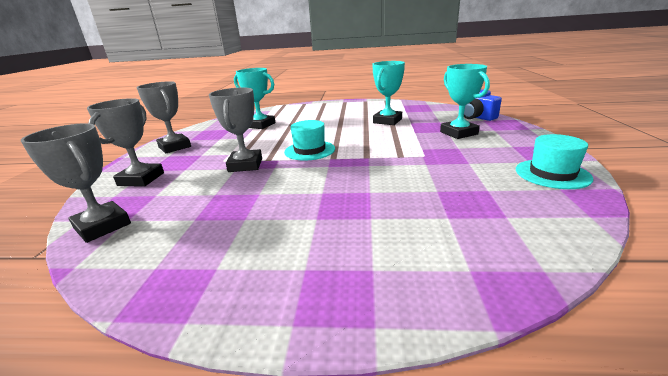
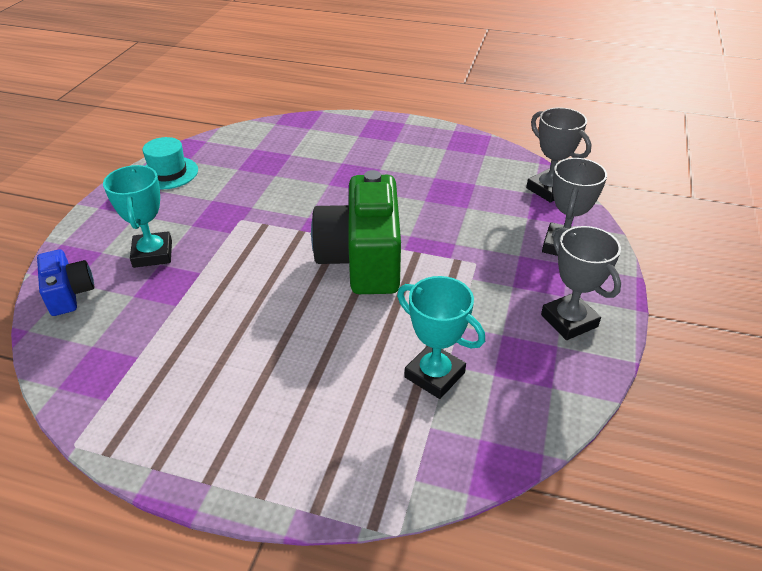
camera: 170 degrees left, 15 degrees up
(245, 165) = (444, 246): grey trophy -> none
(309, 150) = (362, 259): turquoise hat -> green camera
(387, 121) = (205, 321): turquoise trophy -> none

